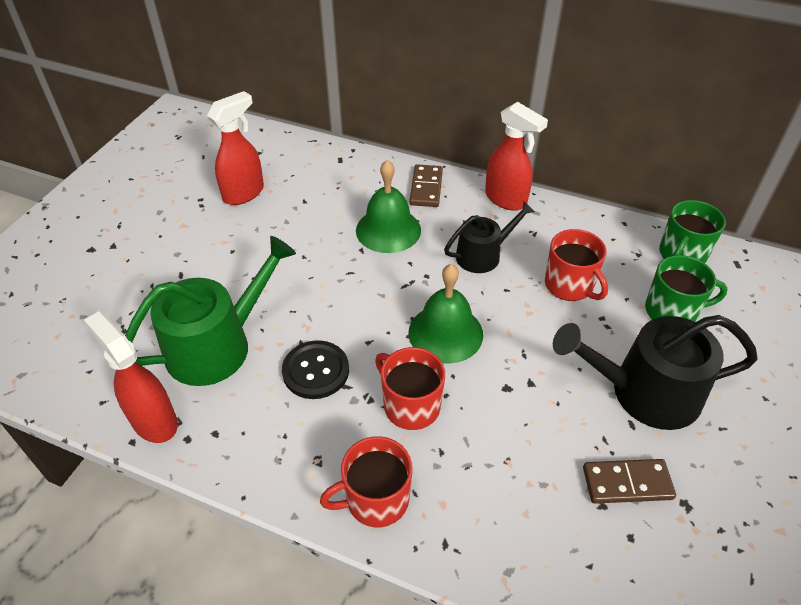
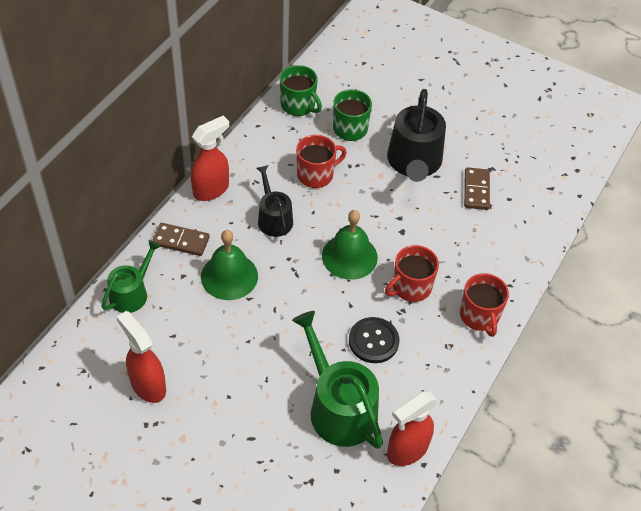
camera: 85 degrees left, 5 degrees up
(351, 166) = (131, 293): none -> green watering can

